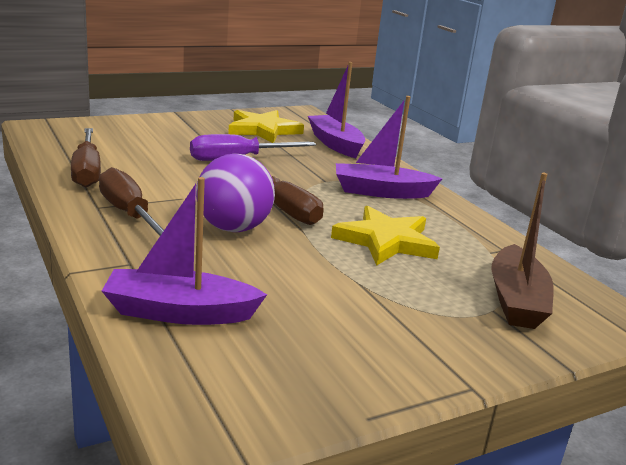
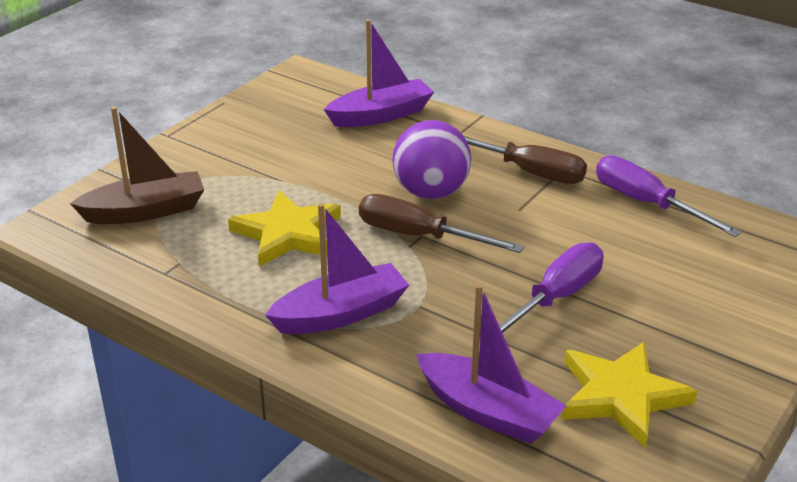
camera: 155 degrees right, 10 degrees up
(87, 171) = (647, 203): brown screwdriver -> purple screwdriver
(516, 300) = (145, 211): brown boat -> brown boat turned 90 degrees clockwise

